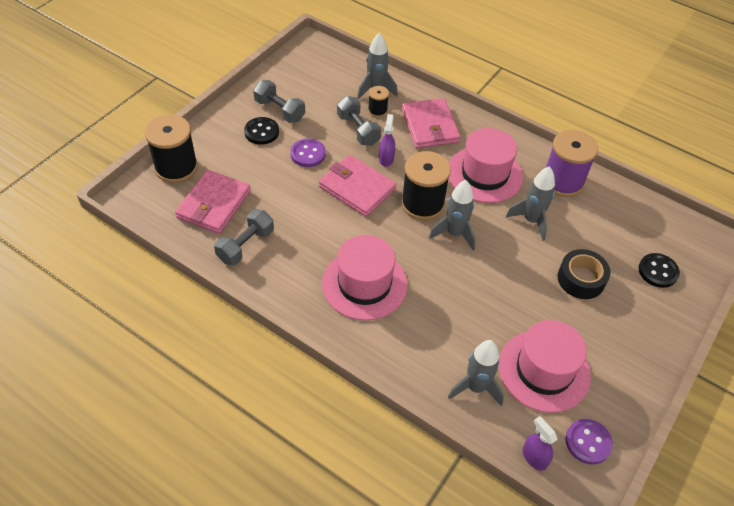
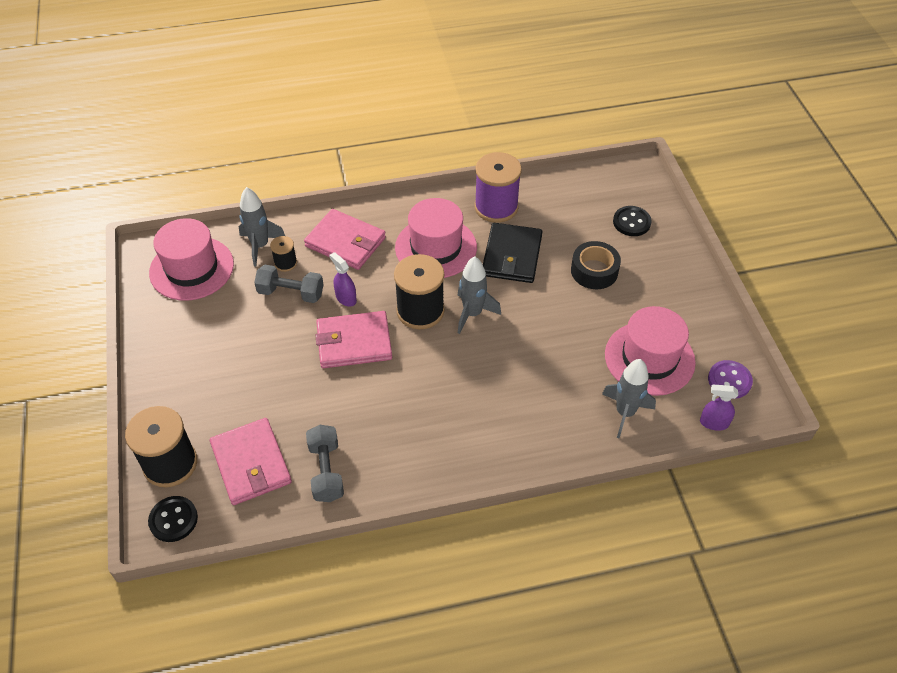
camera: 45 degrees left, 0 degrees up
(261, 132) = (208, 364): black button -> black button (173, 520)
(279, 110) = (198, 332): grey dumbbell -> none
(308, 154) = (275, 349): purple button -> none
(364, 284) = (458, 413): pink hat -> pink hat (191, 268)
(531, 220) = (511, 256): grey rocket -> black wallet

